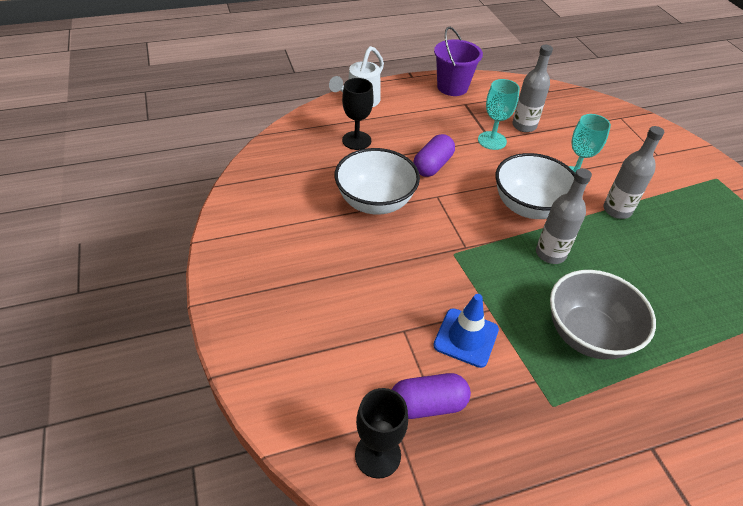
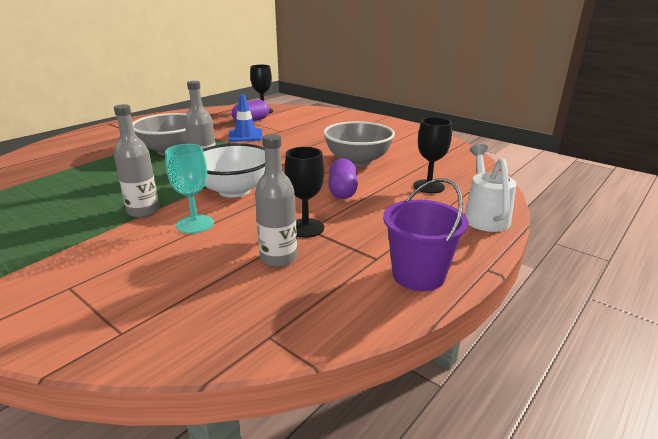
camera: 150 degrees right, 20 degrees down
(375, 202) = (357, 161): white bowl -> grey bowl
(492, 140) = (305, 228): turquoise goblet -> black goblet

